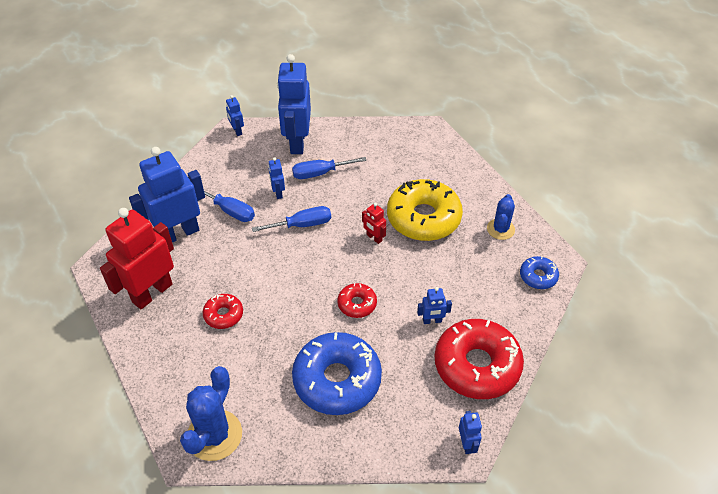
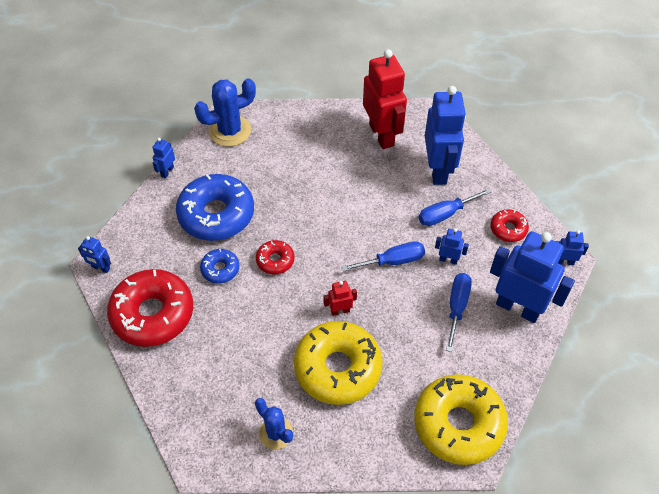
camera: 120 degrees right, 5 degrees up
(214, 435) = (230, 131): blue cactus -> blue cactus turned 75 degrees counterclockwise
(223, 315) = (329, 170): red donut -> red donut (508, 229)
(302, 225) = (393, 261): blue screwdriver -> blue screwdriver turned 120 degrees counterclockwise
(412, 142) = (458, 424): none -> yellow donut
(432, 321) = (218, 306): blue robot -> blue robot (167, 171)
(538, 276) = (197, 427): blue donut -> blue donut (220, 269)

